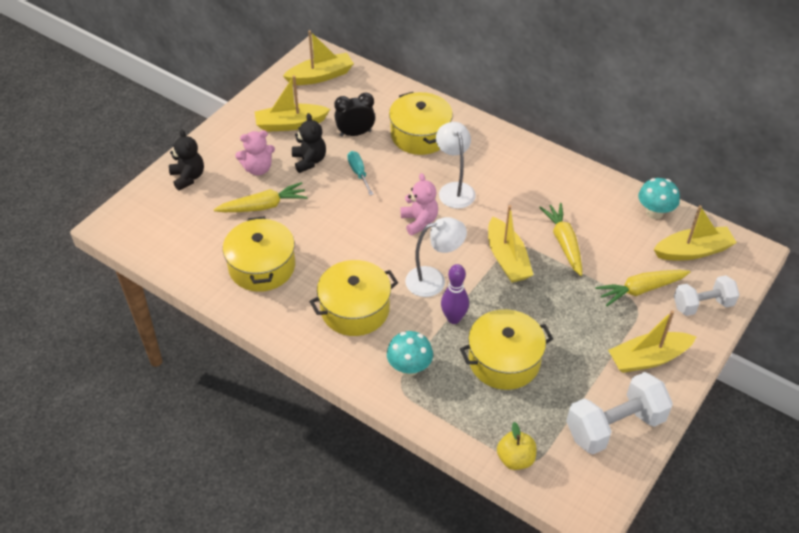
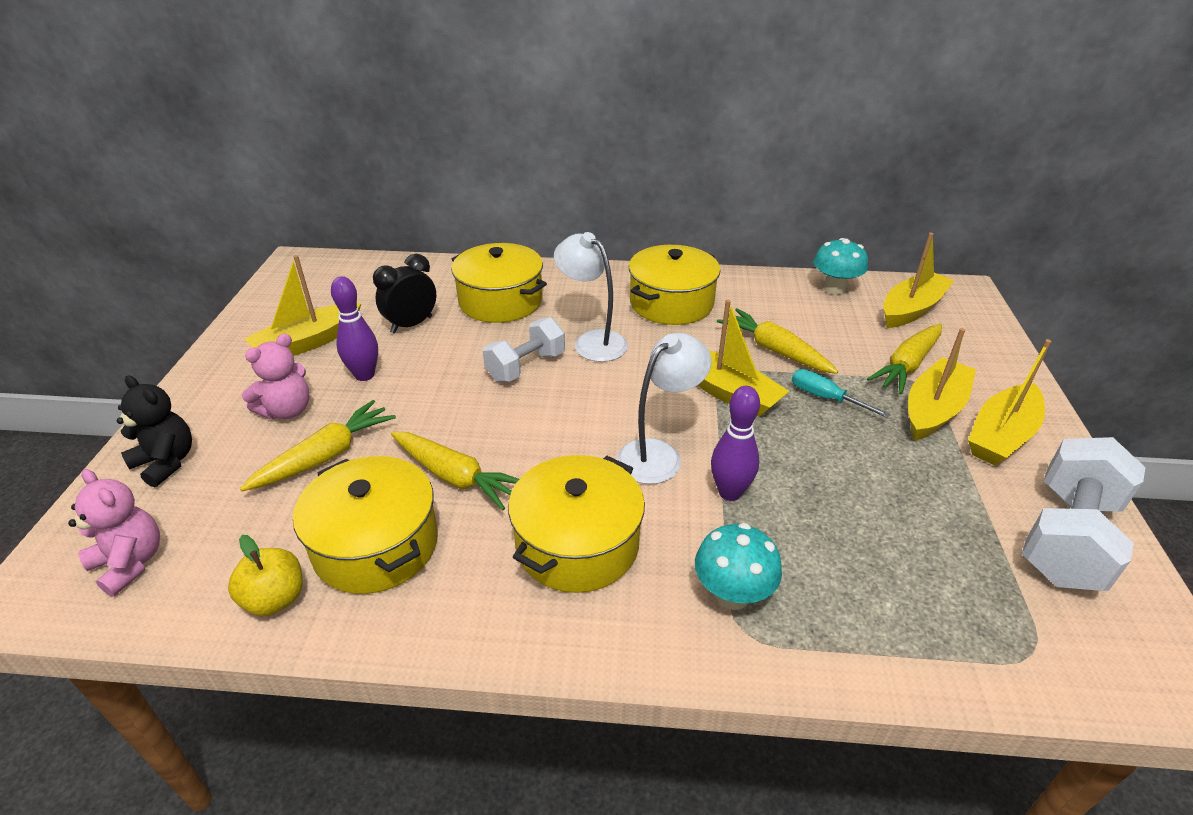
camera: 30 degrees left, 10 degrees down
(309, 161) = (364, 375): black teddy bear -> purple bowling pin
(319, 246) = (455, 477): none -> yellow carrot
(320, 76) = (320, 281): yellow boat -> yellow boat (933, 409)
(358, 173) = (448, 365): turquoise screwdriver -> turquoise screwdriver (824, 397)
(419, 221) = (577, 392): pink teddy bear -> pink teddy bear (130, 563)
(504, 360) = (848, 518): yellow pot -> yellow pot (671, 303)
(515, 459) = (1011, 659): yellow apple -> yellow apple (275, 599)
(702, 305) = (983, 355): white dumbbell -> white dumbbell (526, 366)

